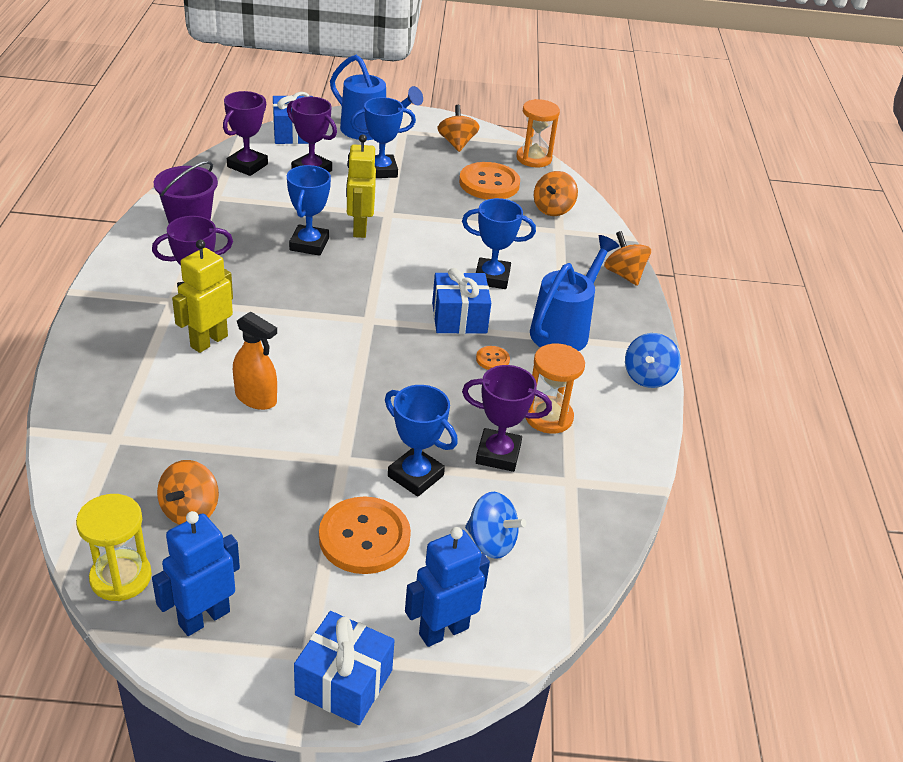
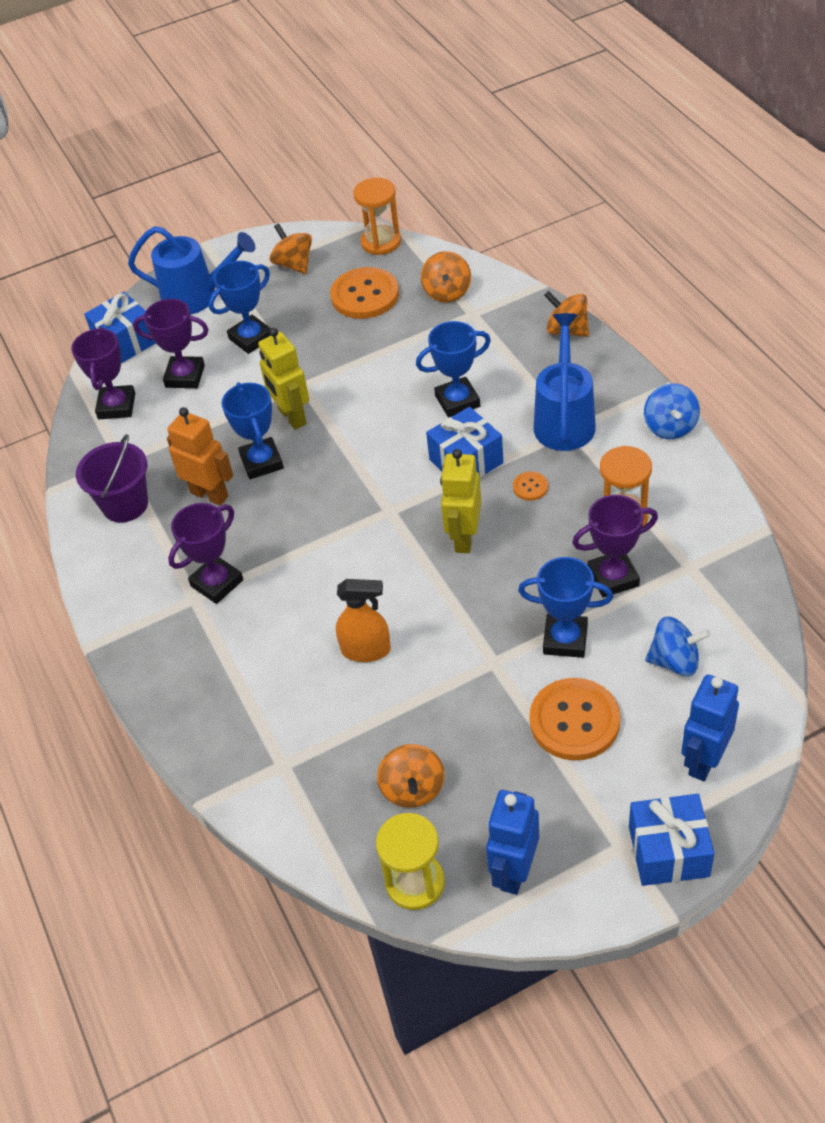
camera: 20 degrees left, 10 degrees up
(208, 341) = (269, 619): yellow robot -> yellow robot (464, 538)
(252, 245) = (210, 494): none -> orange robot

